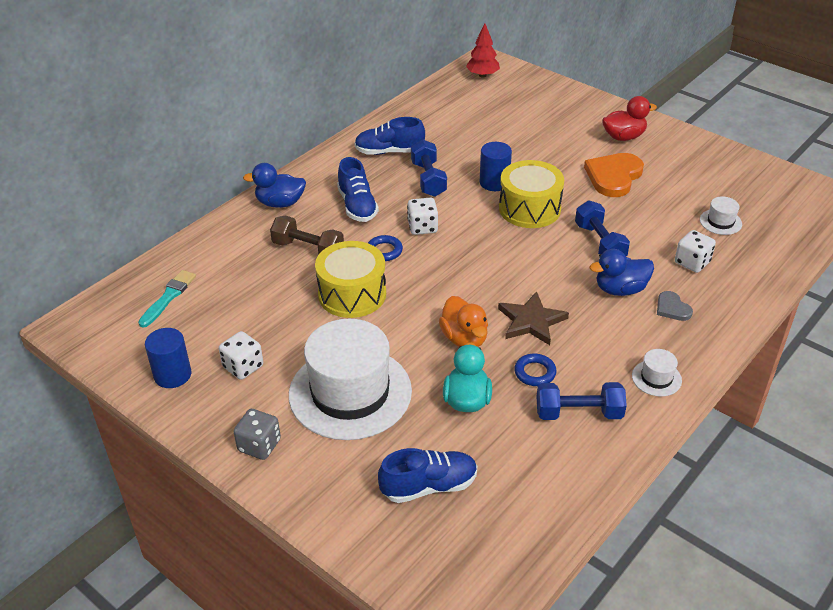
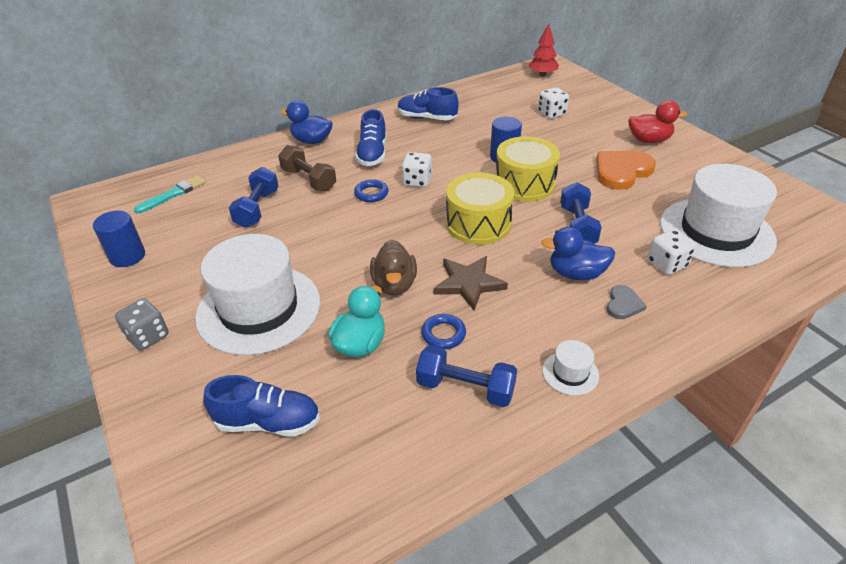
camera: 20 degrees right, 0 degrees up
(243, 367) = (187, 263): white dice -> white dice (551, 113)
(352, 294) = (320, 223): yellow drum -> yellow drum (478, 224)
(428, 179) = (446, 144): blue dumbbell -> blue dumbbell (257, 209)
(464, 338) = (394, 284): orange duck -> brown duck
(672, 308) = (623, 304): grey heart -> grey heart turned 150 degrees counterclockwise
(720, 222) = (716, 231): white hat -> white hat, size x2.47

